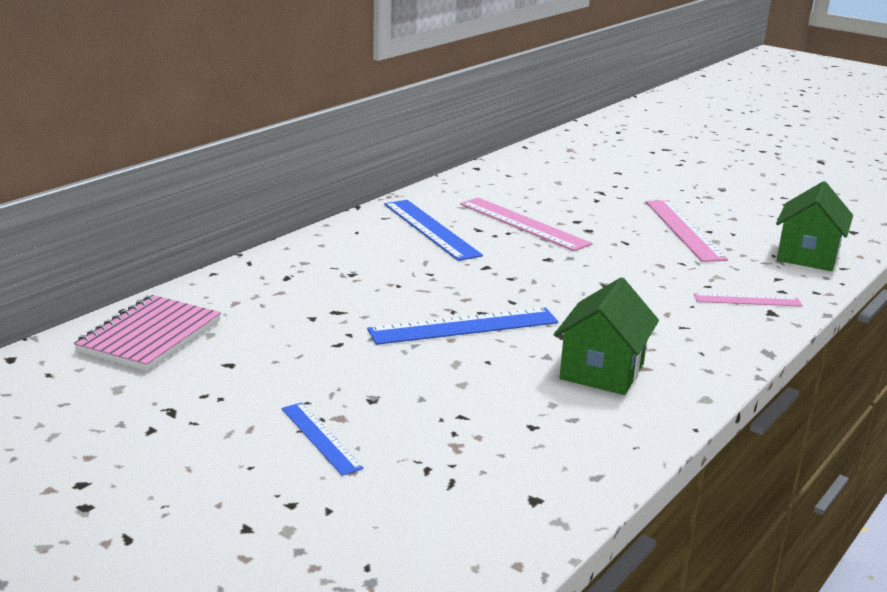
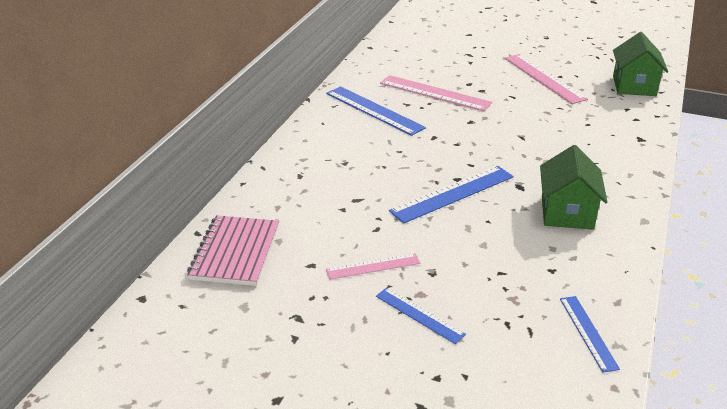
camera: 15 degrees left, 10 degrees up
(528, 500) = (588, 332): none -> blue ruler
(747, 300) = (620, 131): pink ruler -> pink ruler (373, 266)

